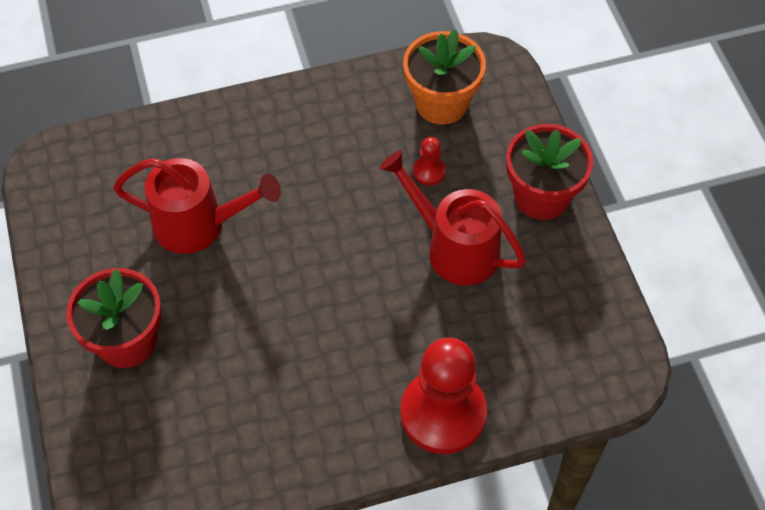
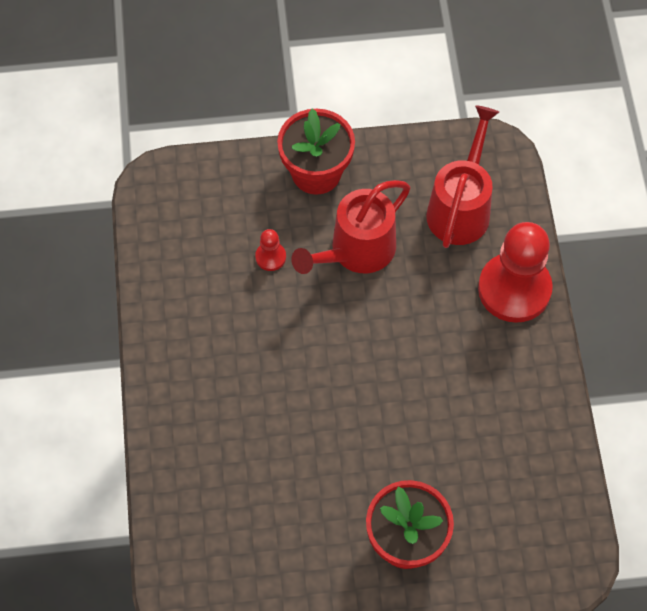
camera: 80 degrees left, 5 degrees up
(199, 224) = (289, 465): red watering can -> red watering can (461, 207)
(441, 103) = (195, 233): orange flower pot -> none

